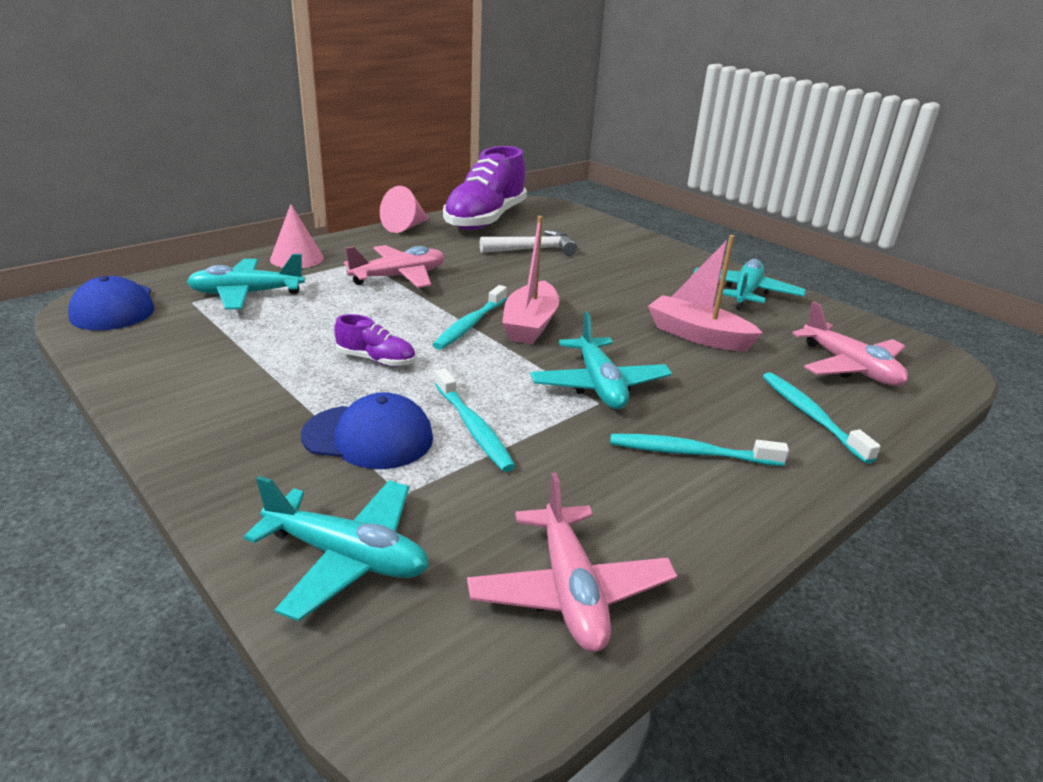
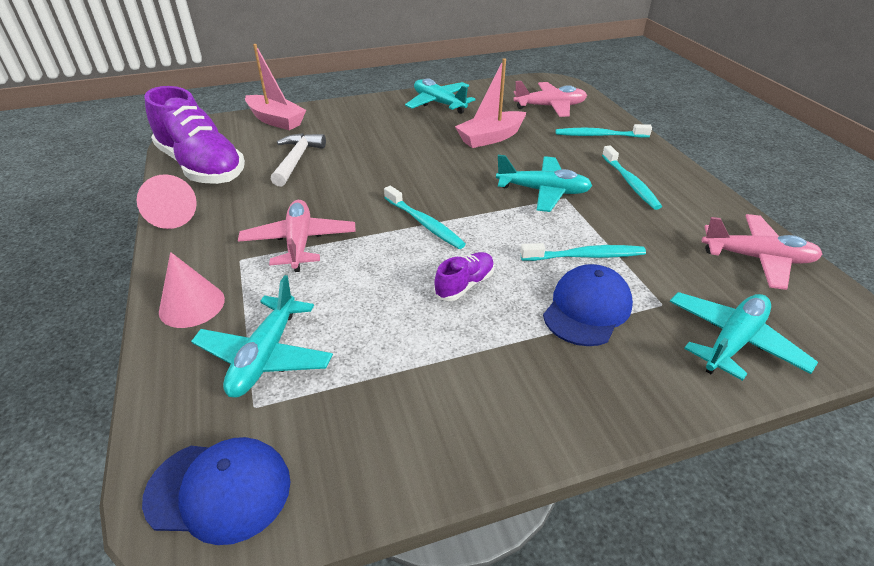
camera: 65 degrees left, 10 degrees up
(530, 325) = (440, 196): pink boat -> pink boat (276, 120)
(690, 453) = (630, 183): turquoise toothbrush -> turquoise toothbrush turned 45 degrees counterclockwise

